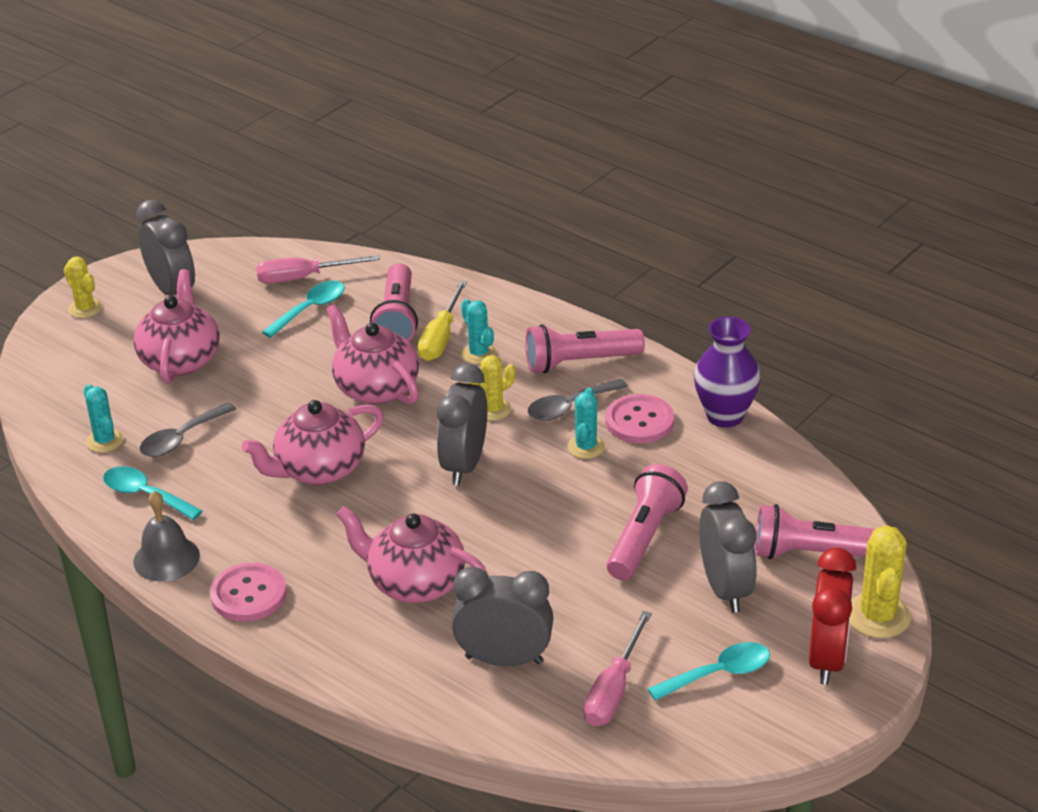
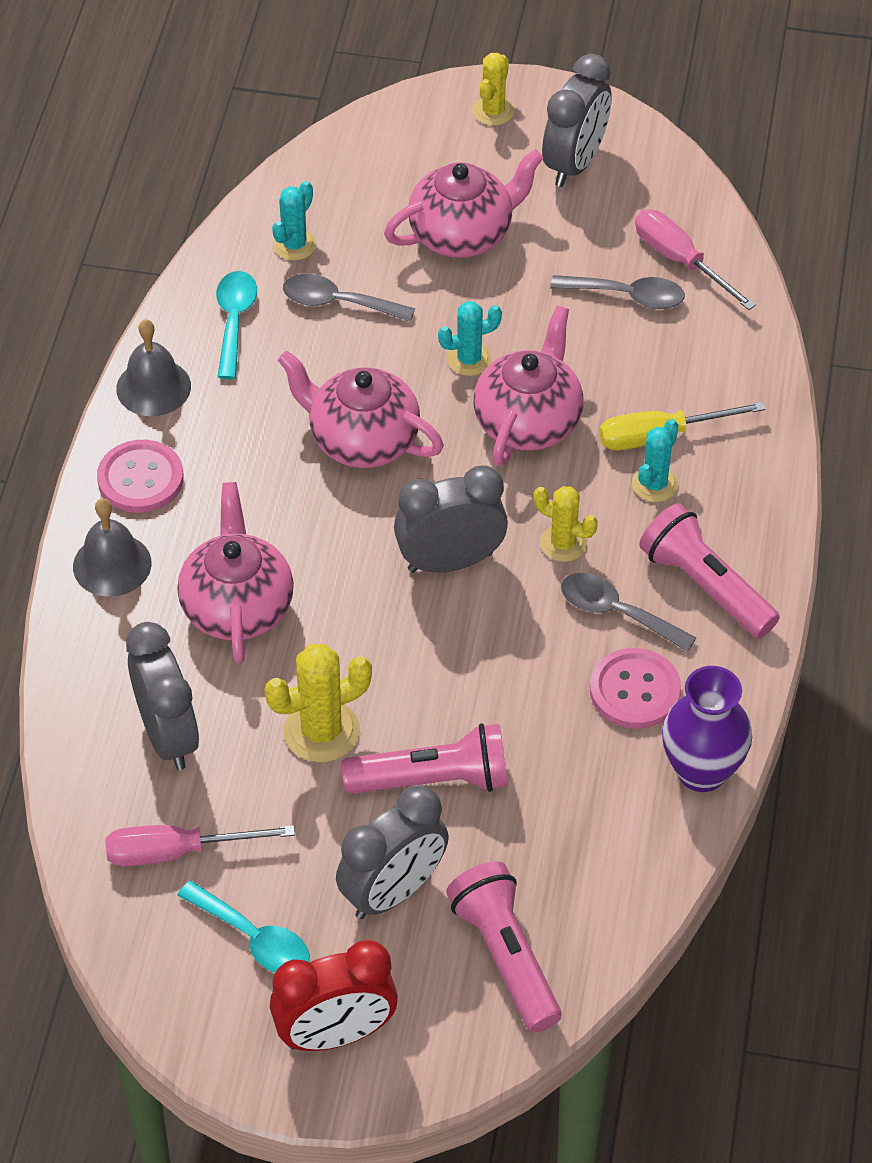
camera: 60 degrees right, 15 degrees up
(310, 309) = (627, 296): turquoise spoon -> grey spoon
(317, 637) = (112, 564): none -> grey bell
(397, 319) = (665, 380): pink flashlight -> none
(586, 447) = (554, 659): turquoise cactus -> turquoise cactus (469, 359)
(878, 616) = (436, 1060): yellow cactus -> yellow cactus (321, 731)

